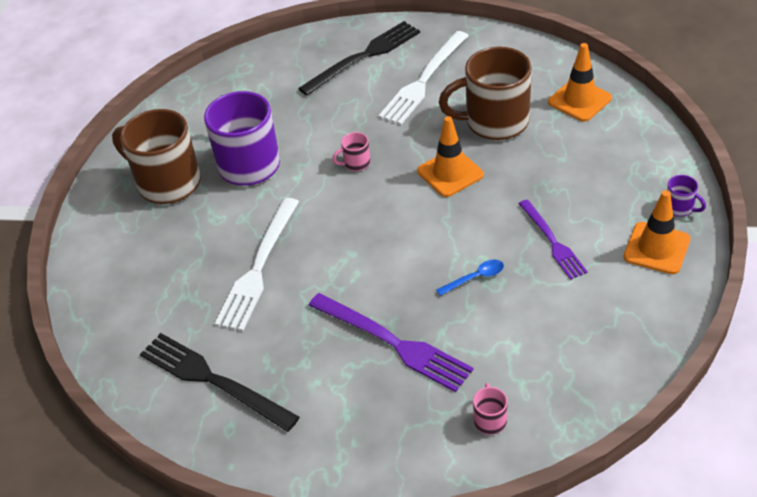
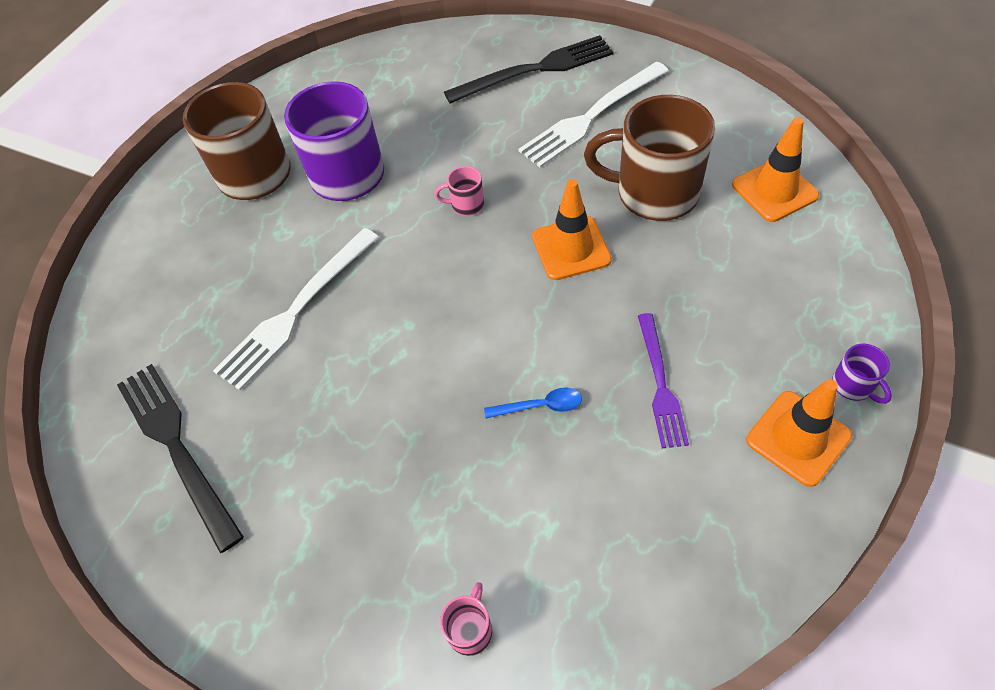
camera: 20 degrees right, 10 degrees up
(393, 343) = (400, 467): purple fork -> none

